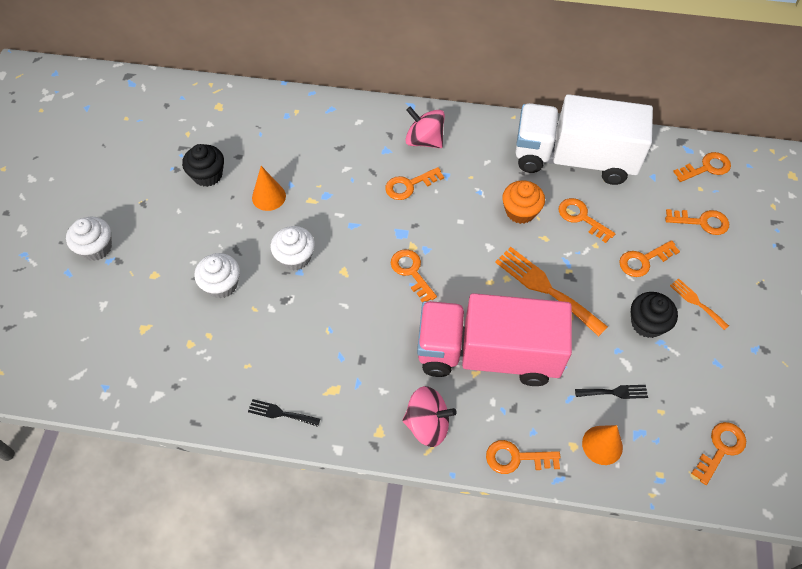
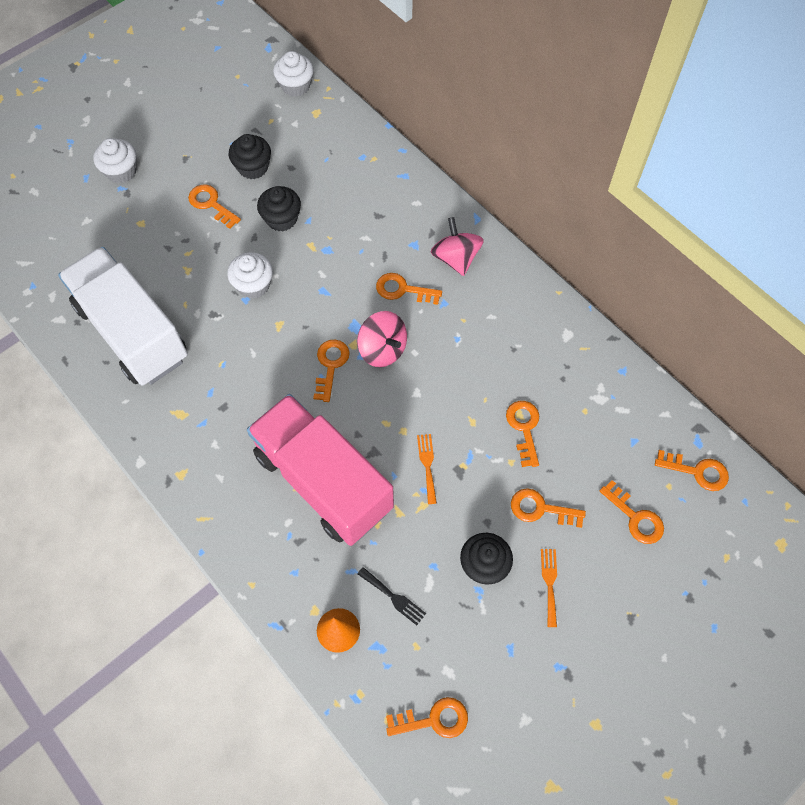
camera: 40 degrees right, 5 degrees up
(222, 284) = (180, 267): white cupcake -> white cupcake (295, 86)
(268, 196) = (281, 219): orange cone -> black cupcake
(280, 413) = (127, 401): black fork -> none
(427, 424) = (221, 498): pink spinning top -> pink spinning top (382, 349)
(516, 458) = (261, 581): orange key -> orange key (211, 204)
(520, 211) = (475, 382): orange cupcake -> none
(545, 288) = (427, 465): orange fork -> orange fork, size x0.52
(574, 159) = (574, 370): white truck -> white truck (132, 332)

